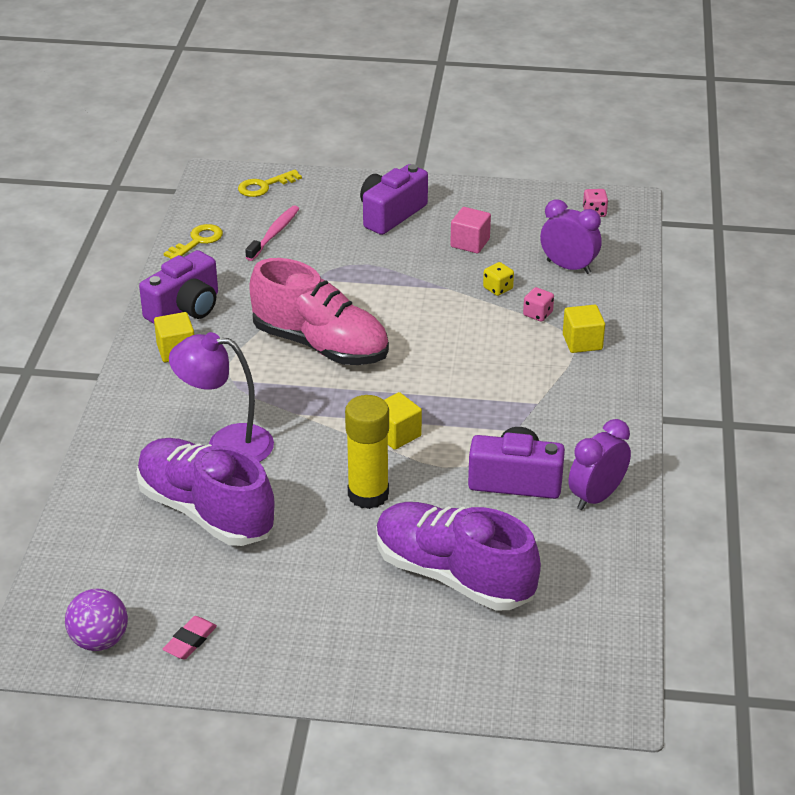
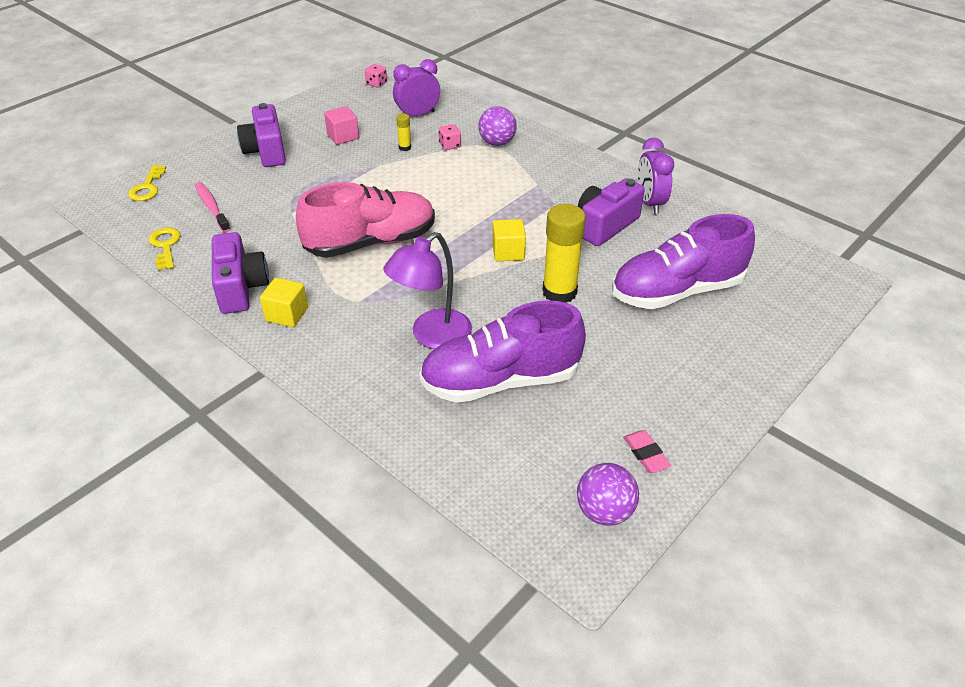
camera: 55 degrees left, 5 degrees up
(498, 288) = (405, 147): yellow dice -> yellow glue stick
(582, 342) = (497, 143): yellow cube -> purple ball

